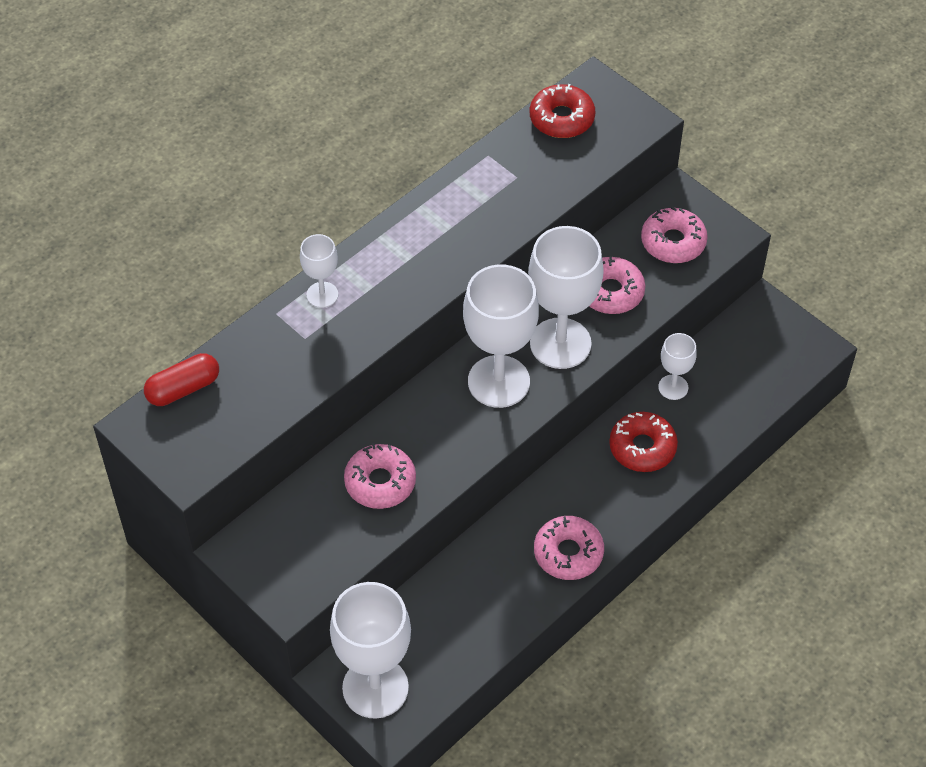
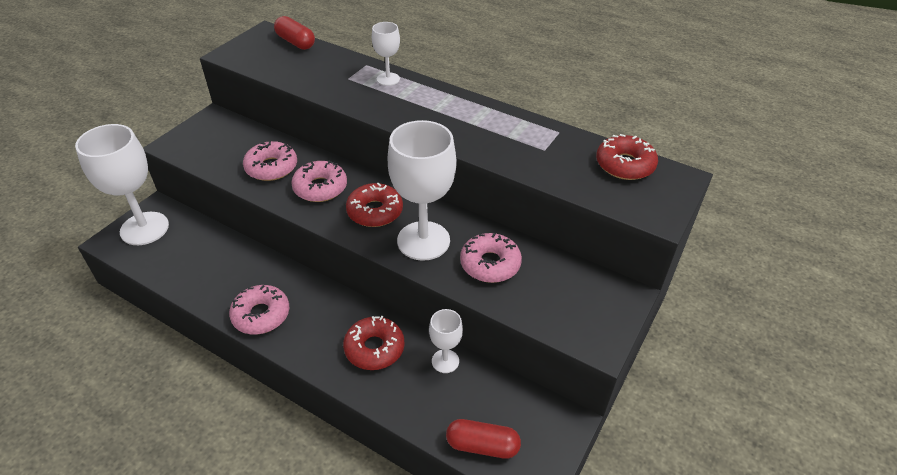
camera: 75 degrees right, 10 degrees down
(498, 381) = (375, 211): white goblet -> red donut
(673, 242) = (566, 299): pink donut -> pink donut (320, 188)
(775, 378) = (482, 445): none -> red capsule

